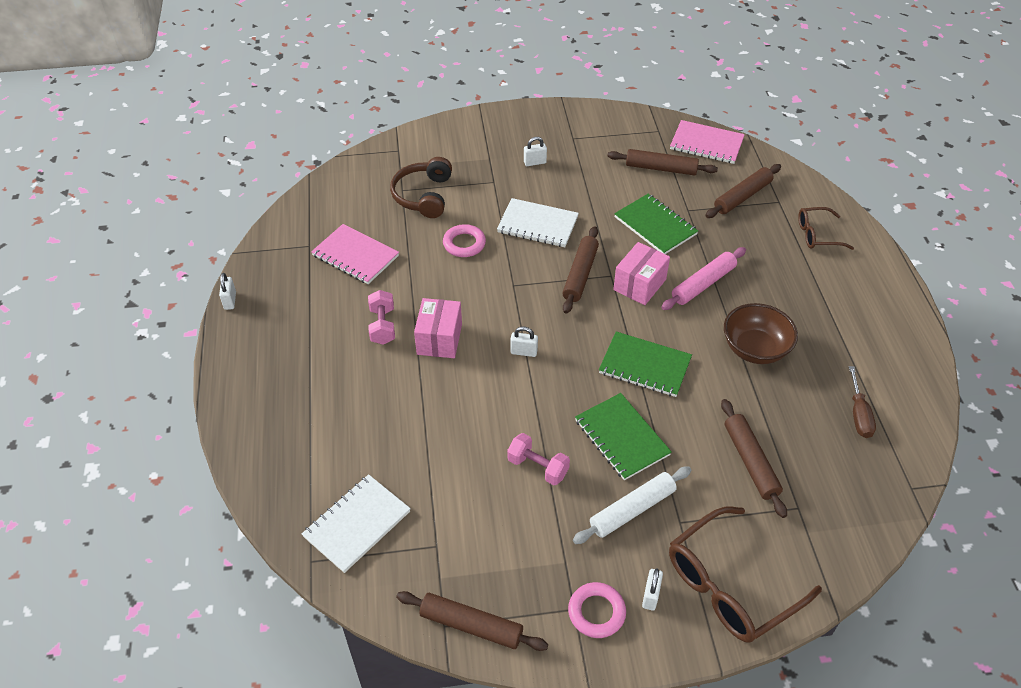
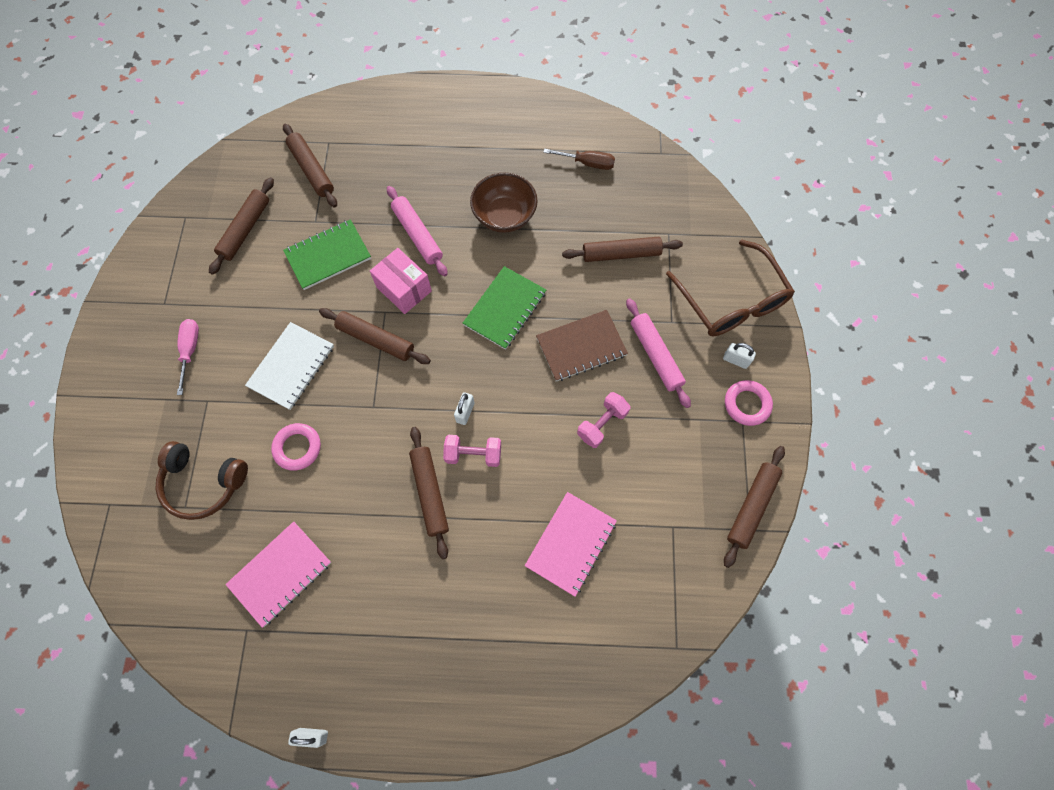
camera: 80 degrees left, 20 degrees up
(357, 524) = (641, 599): white notebook -> none
(382, 326) = (397, 551): pink dumbbell -> pink dumbbell (473, 454)
(439, 339) = (430, 493): pink box -> brown rolling pin
(535, 162) = (190, 351): white padlock -> pink screwdriver
(621, 438) = (581, 347): green notebook -> brown notebook
(632, 510) = (656, 355): white rolling pin -> pink rolling pin
(706, 144) = (223, 179): pink notebook -> pink notebook (571, 544)
(817, 235) = (381, 126): brown glasses -> none

